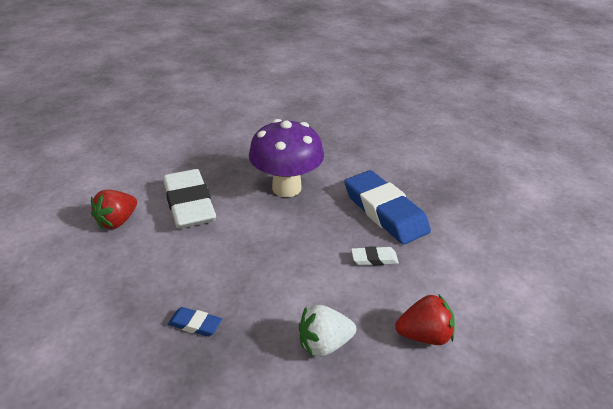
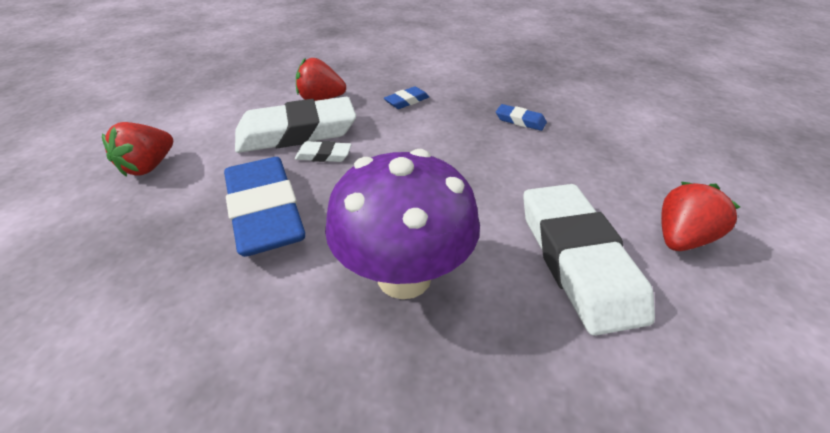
camera: 170 degrees left, 5 degrees up
(324, 344) = (407, 101): white strawberry -> blue eraser
(414, 281) = (297, 132): none -> white eraser
(499, 234) = (149, 166): none -> red strawberry

